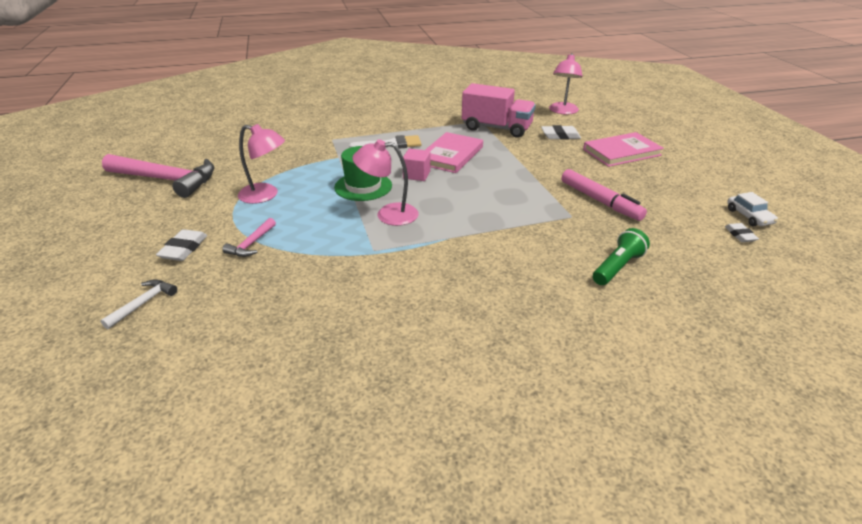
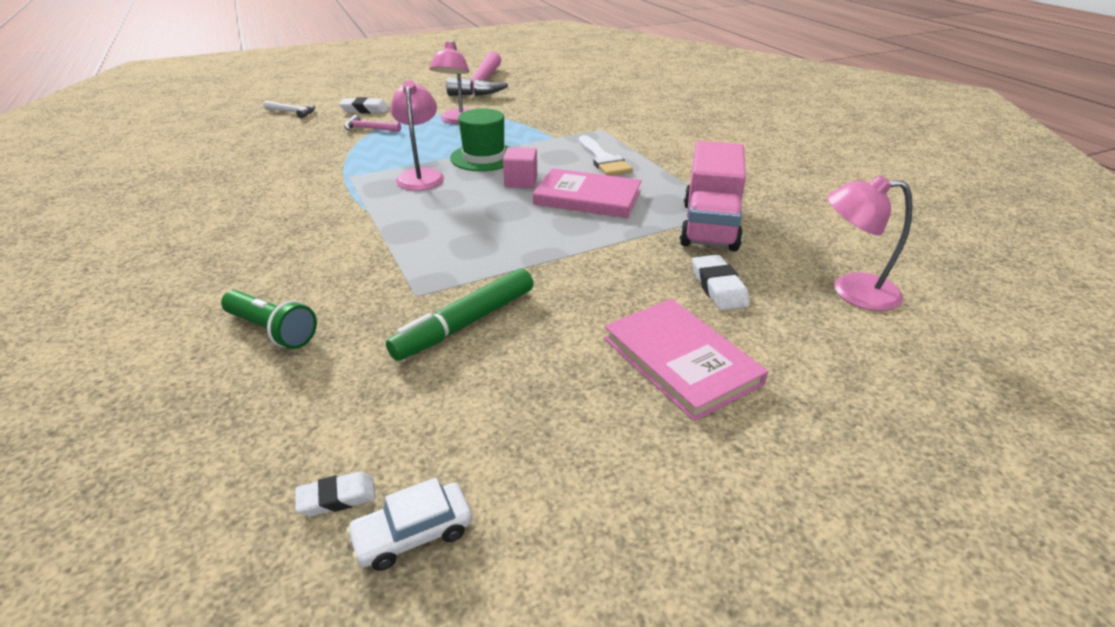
camera: 80 degrees right, 0 degrees up
(600, 201) = (465, 323): pink marker -> green marker

